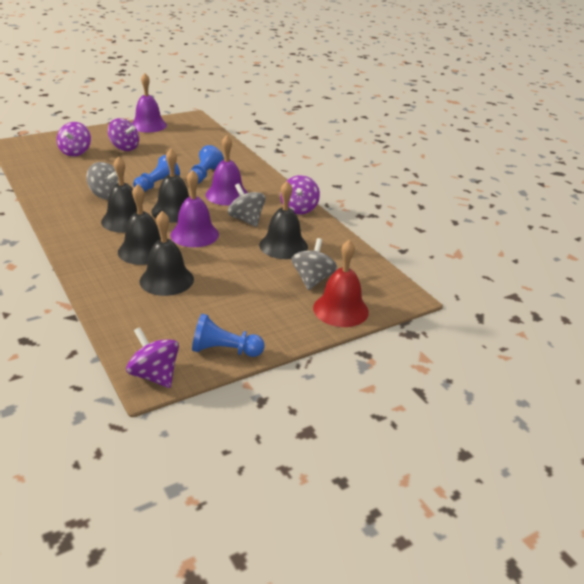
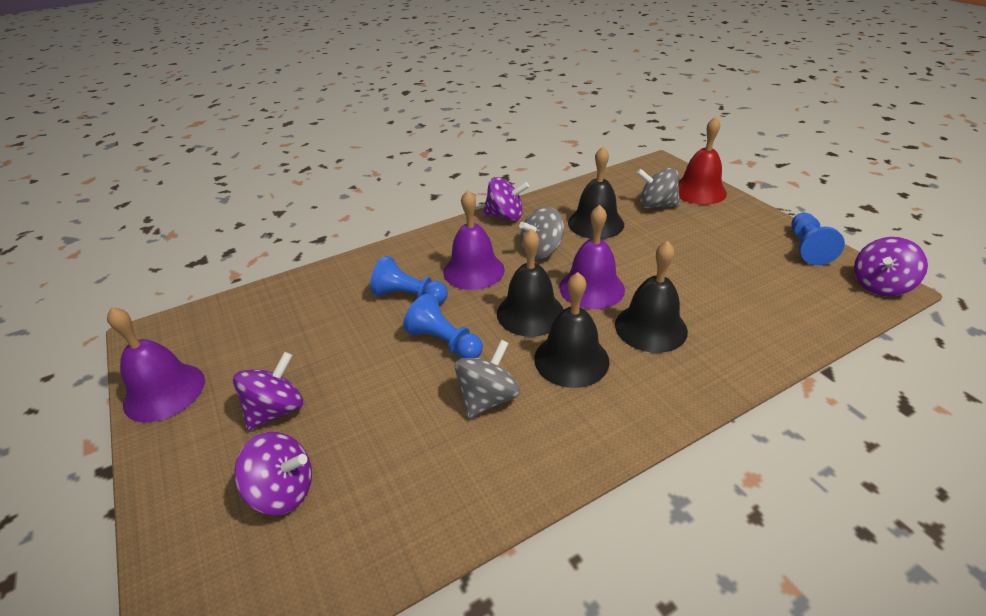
camera: 85 degrees left, 5 degrees up
(166, 280) = (709, 298): black bell -> none

